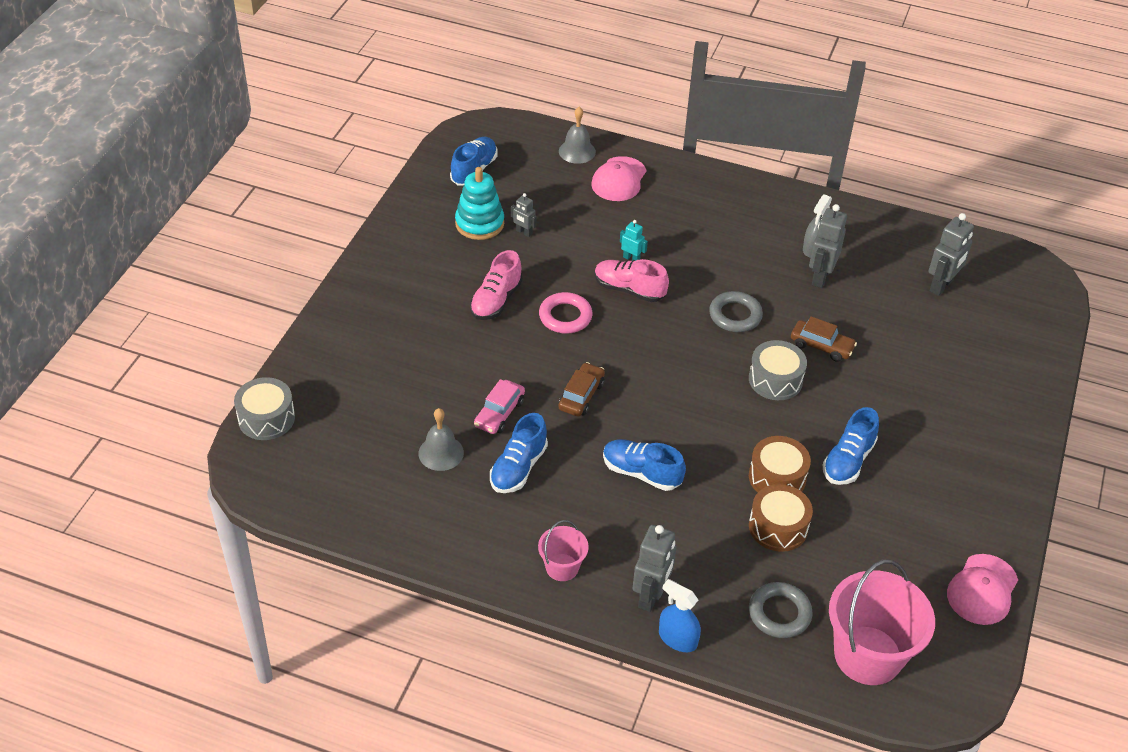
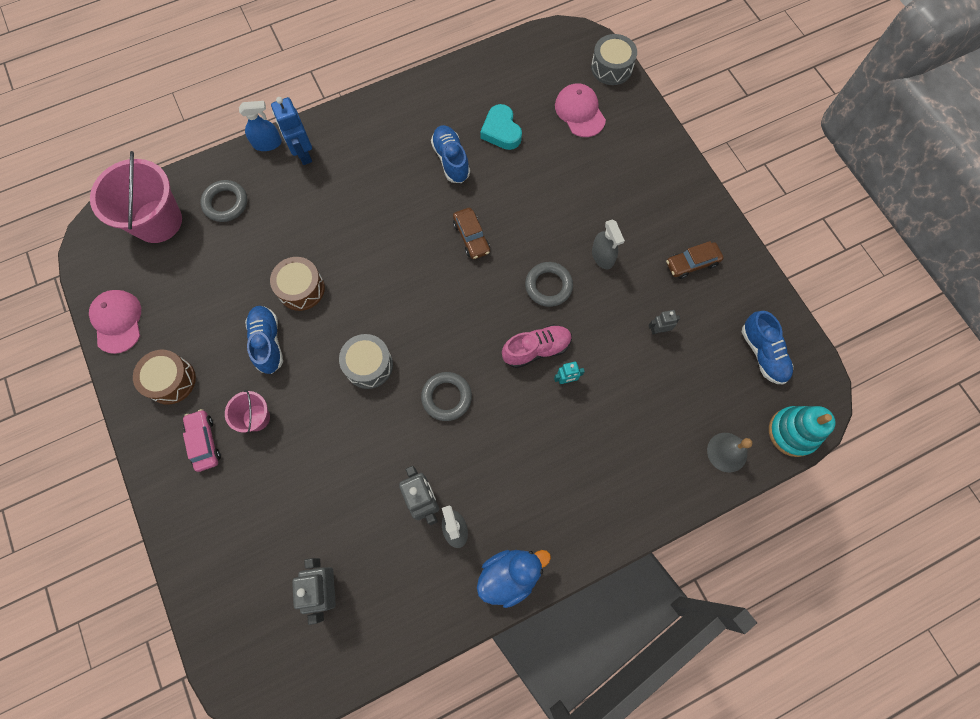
camera: 135 degrees right, 25 degrees up
(441, 453) = (501, 131): grey bell -> turquoise heart
(479, 223) = (694, 308): turquoise stacking toy -> turquoise stacking toy (792, 432)
(496, 300) = (602, 256): pink shoe -> grey spray bottle
(499, 413) = (502, 182): pink car -> pink car (204, 442)
(562, 567) = (364, 128): pink bucket -> pink bucket (256, 418)
(565, 316) = (548, 286): pink ring -> grey ring
(619, 179) = (664, 453): pink cap -> pink cap (580, 112)
(641, 473) = (382, 219): blue shoe -> none
(651, 596) = (303, 153): grey robot -> blue robot
(778, 527) = (271, 255): brown drum -> brown drum (171, 380)
(802, 205) = (509, 575): none -> blue duck
(821, 346) = (364, 427): brown car -> brown car (692, 263)

